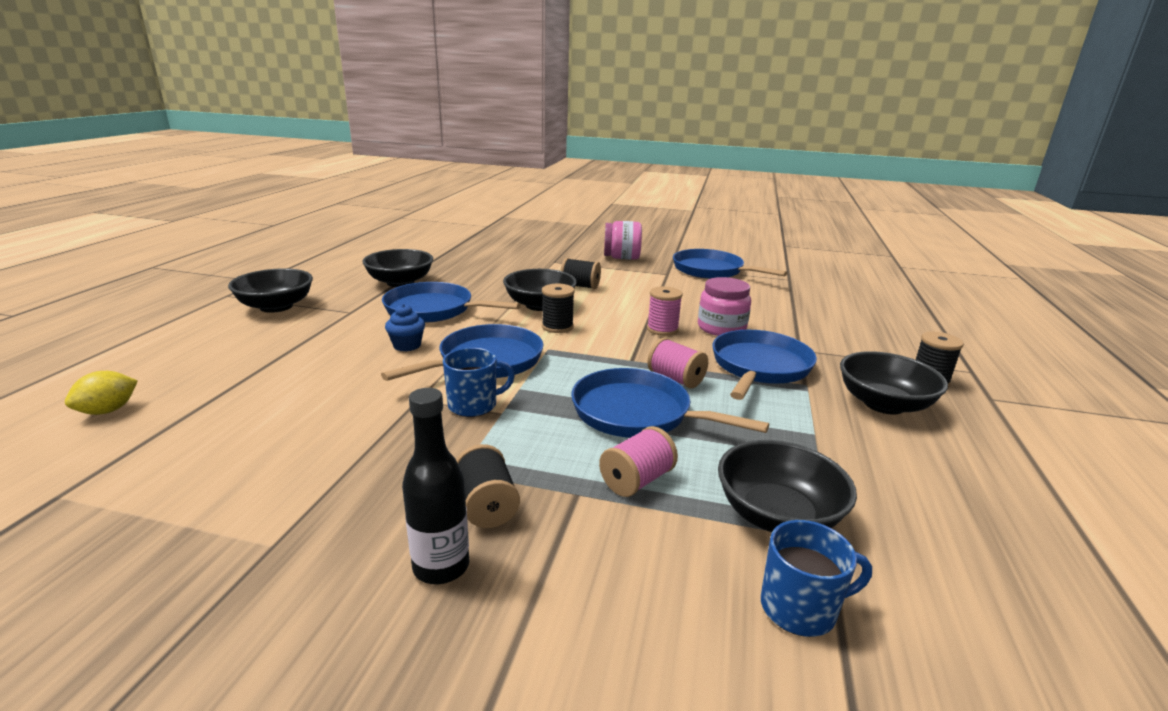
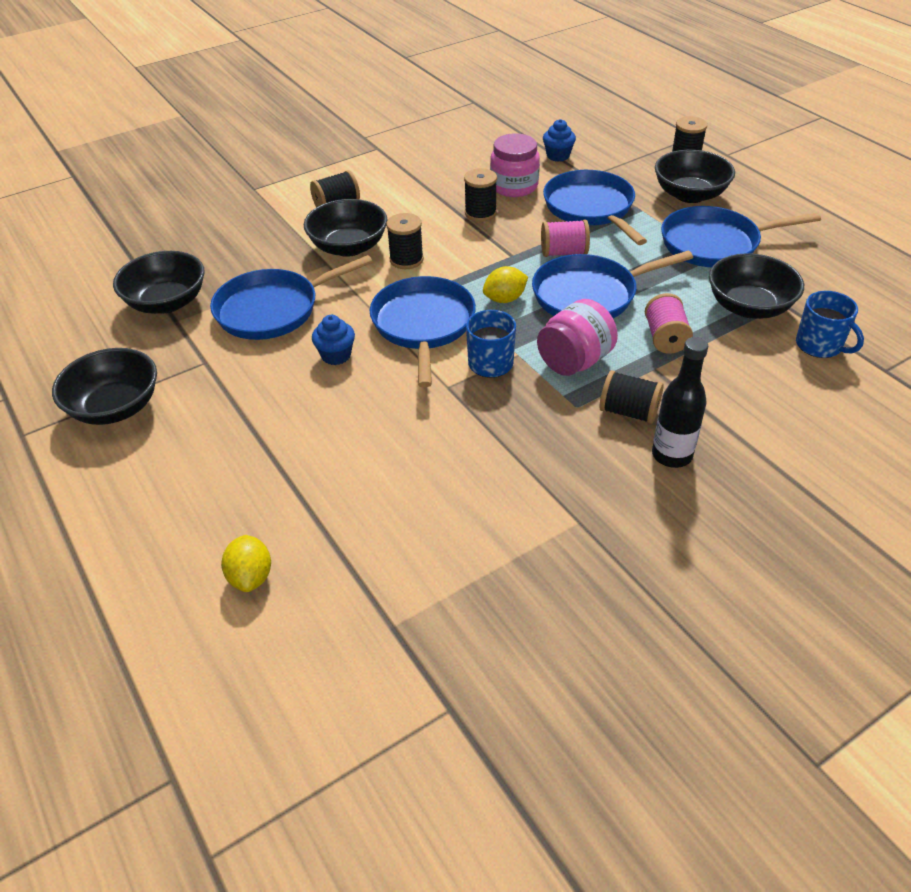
camera: 45 degrees left, 20 degrees up
(569, 379) = (505, 299): none -> yellow lemon
(622, 258) = (303, 148): pink jar -> pink jar (574, 361)
(662, 329) = (480, 213): pink spool -> black spool
(711, 270) = (403, 123): blue pan -> blue pan (714, 244)
(797, 328) = (558, 156): none -> blue cupcake
(800, 608) = (819, 345): blue mug -> blue mug turned 105 degrees clockwise

